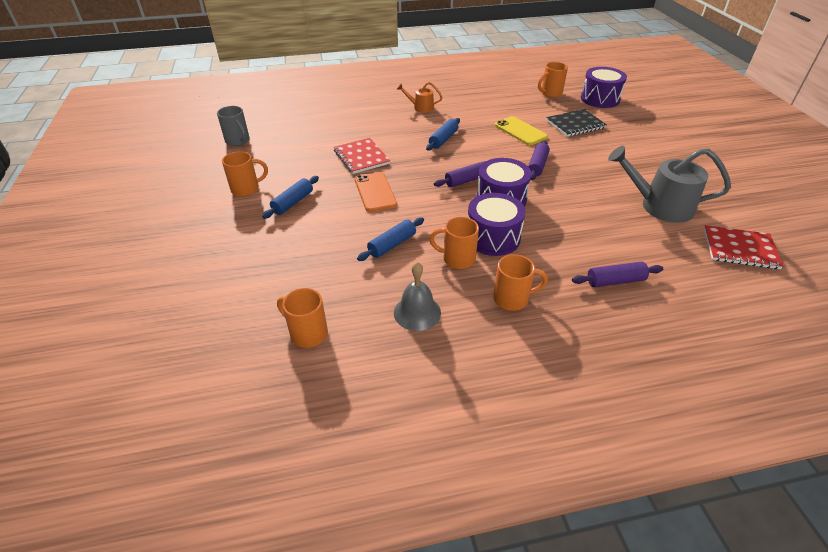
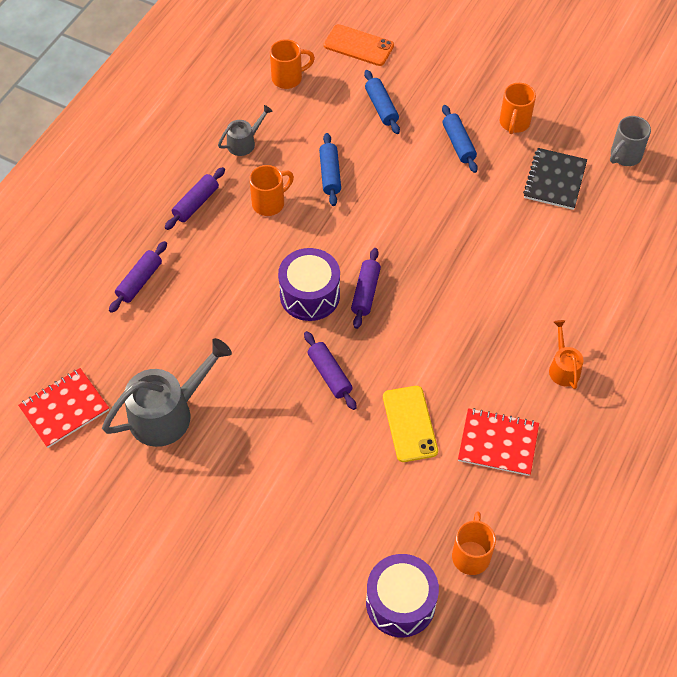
camera: 130 degrees right, 15 degrees up
(238, 141) = (624, 156): grey mug -> grey mug turned 45 degrees counterclockwise
(361, 157) = (493, 237): red notebook -> red notebook (498, 443)
(375, 192) = (417, 209): orange phone -> orange phone (358, 45)
(417, 312) = (244, 142): grey bell -> grey watering can
(421, 107) = (563, 368): orange watering can -> orange watering can turned 60 degrees counterclockwise
(443, 139) = (462, 332): blue rolling pin -> blue rolling pin (381, 107)
(493, 237) = (268, 245): purple drum -> none
(512, 299) = (196, 203): orange mug -> purple rolling pin
(520, 131) = (410, 424): yellow phone -> yellow phone turned 75 degrees clockwise
(575, 124) = (369, 499): black notebook -> black notebook (555, 180)

